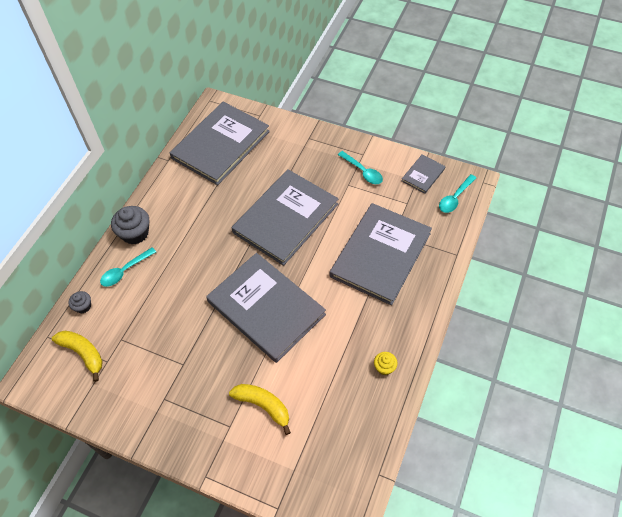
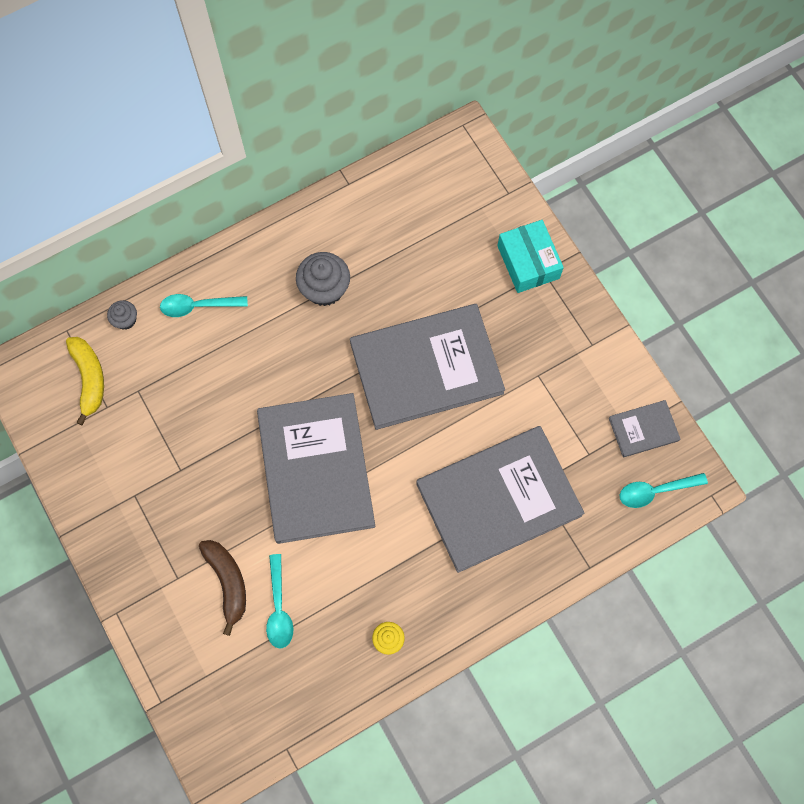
camera: 35 degrees right, 15 degrees up
(135, 233) = (242, 263): grey cupcake -> grey cupcake (324, 288)
(221, 145) = (427, 205): grey book -> none
(263, 405) = (228, 582): yellow banana -> brown banana
(297, 138) = (528, 262): none -> turquoise box
(363, 171) = (571, 370): turquoise spoon -> turquoise spoon (279, 608)

